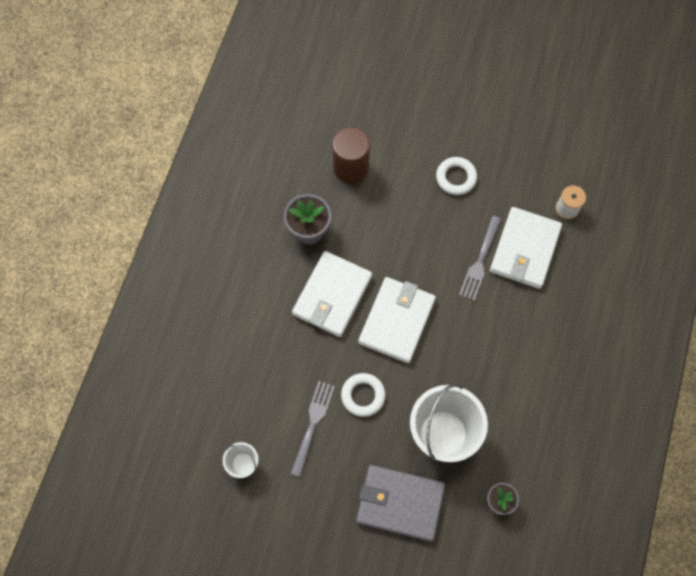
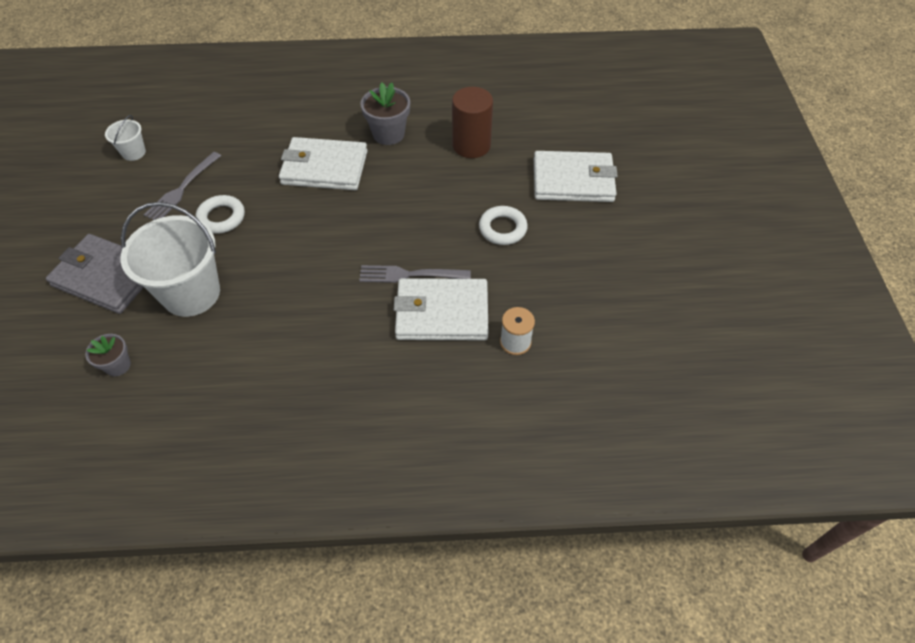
camera: 70 degrees right, 15 degrees down
(312, 424) = (182, 189): grey fork -> grey fork turned 120 degrees clockwise
(397, 321) = (313, 223): white wallet -> white wallet (573, 180)
(399, 503) = (106, 276): grey wallet -> grey wallet turned 60 degrees counterclockwise

